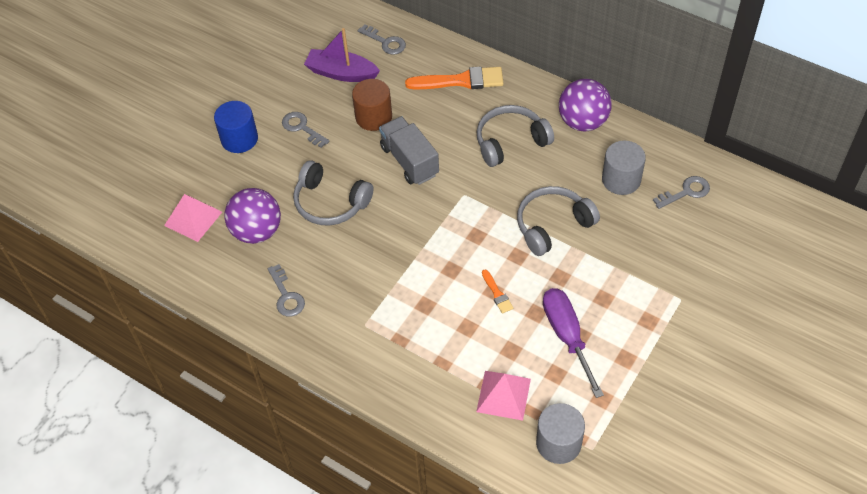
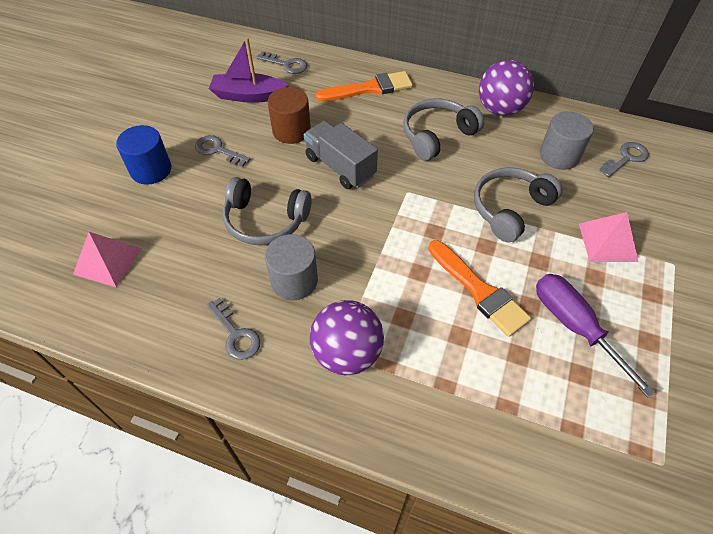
camera: 15 degrees left, 0 degrees up
(257, 231) = (186, 264): purple ball -> purple ball (347, 353)
(497, 294) = (479, 291): orange brush -> orange brush, size x2.08
(503, 395) = (531, 413): pink pyramid -> pink pyramid (608, 242)
(558, 443) = (621, 465): grey cylinder -> grey cylinder (294, 281)

